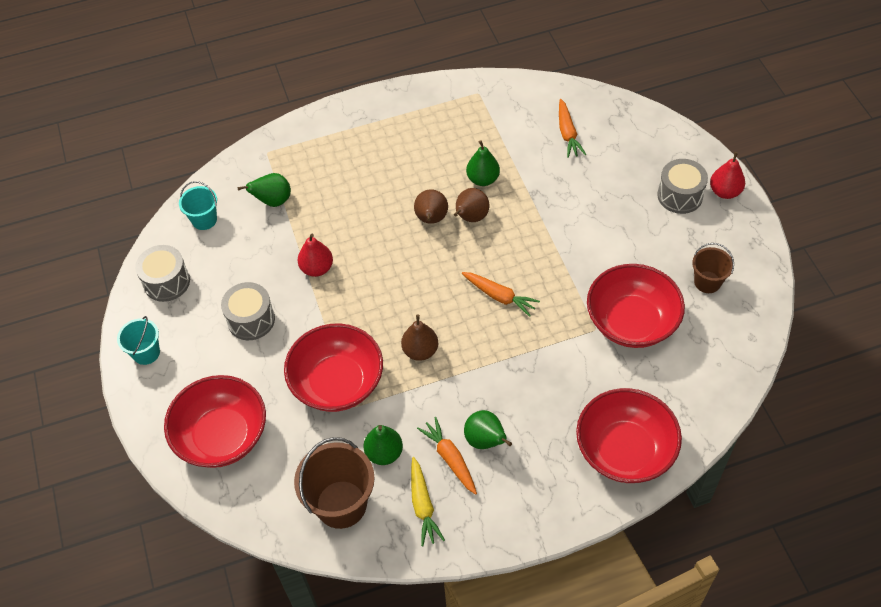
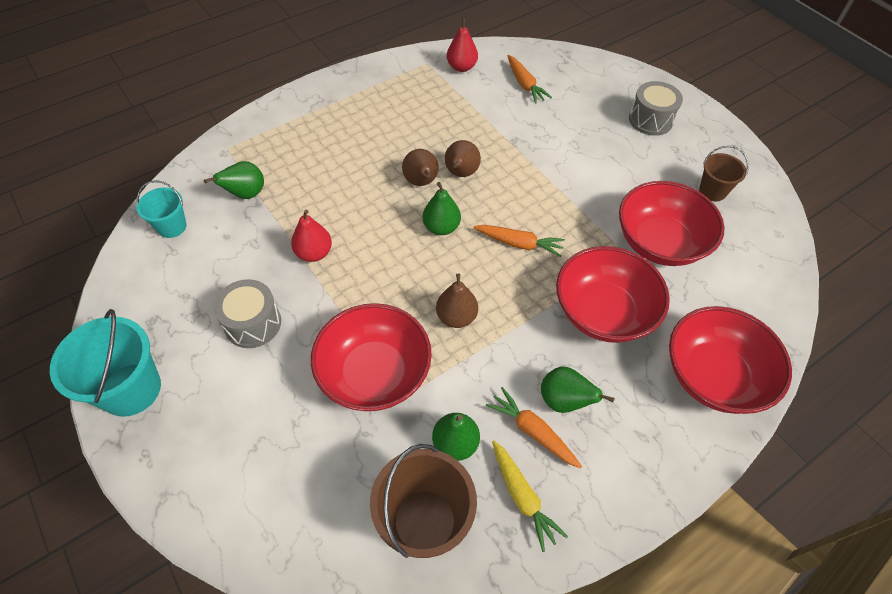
camera: 20 degrees left, 0 degrees up
(146, 353) = (131, 389): turquoise bucket -> turquoise bucket, size x1.73
(167, 282) = (141, 301): grey drum -> none
(222, 436) = (251, 471): red bowl -> red bowl (603, 312)
(483, 179) = (459, 136): green pear -> green pear (441, 227)
(725, 192) = (688, 110): red pear -> red pear (461, 67)

